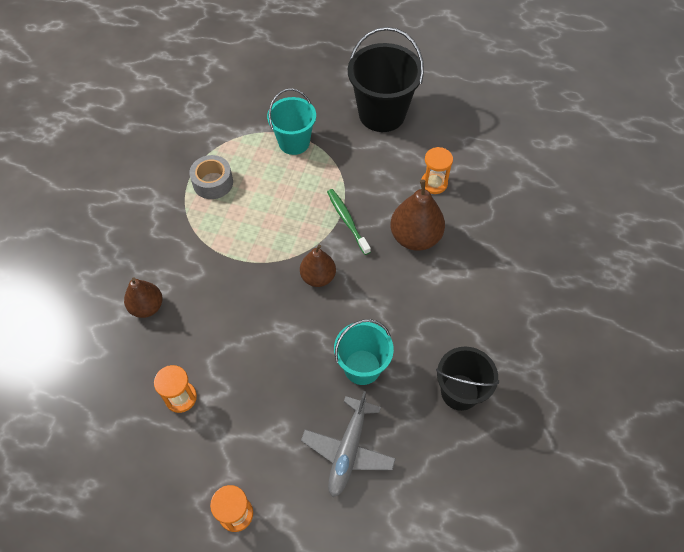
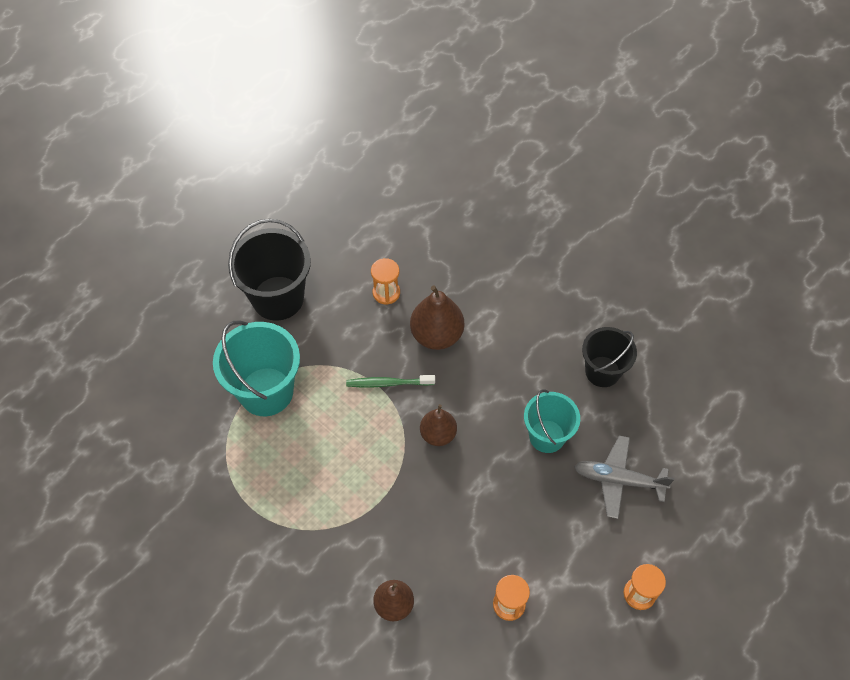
camera: 65 degrees left, 0 degrees up
(213, 182) = (273, 488): grey tape -> none
(294, 142) = (266, 391): turquoise bucket -> turquoise bucket, size x1.54
(348, 450) = (618, 480): grey plane -> grey plane turned 150 degrees clockwise

